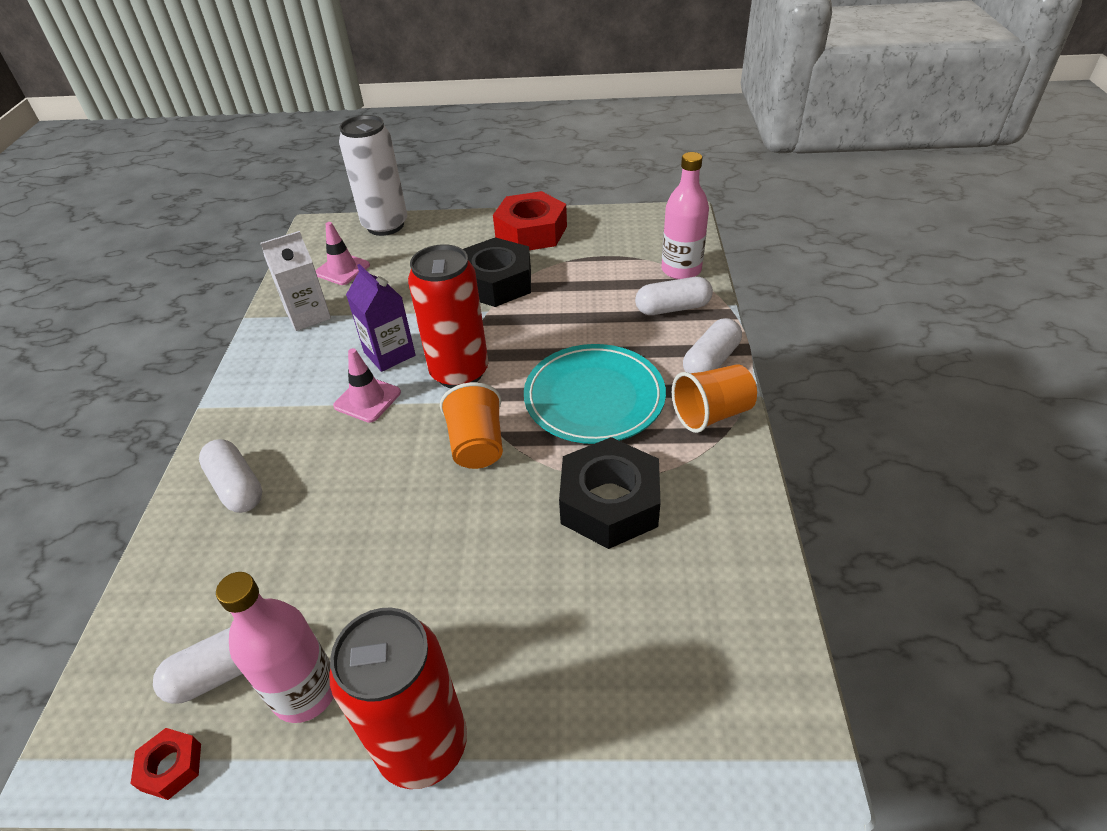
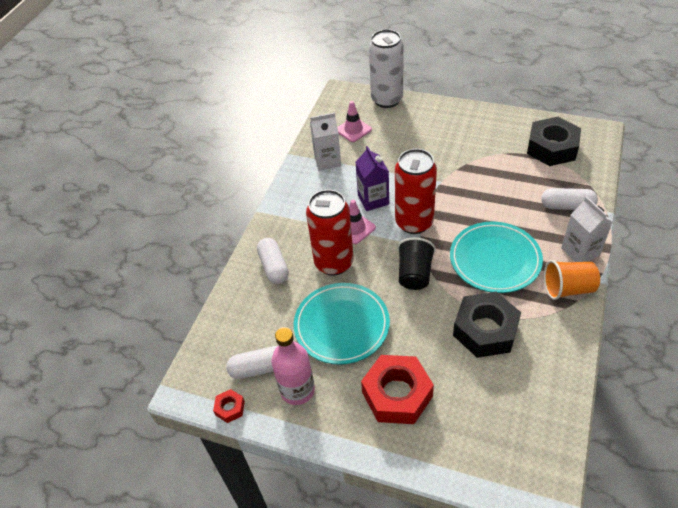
camera: 20 degrees right, 5 degrees up
(370, 554) = (341, 325): none -> turquoise plate
(423, 745) = (352, 433): red can -> red can (334, 263)
(477, 445) = (414, 274): orange cup -> black cup
(496, 282) = (452, 161): black nut -> black nut (552, 148)
(531, 232) = (485, 124): red nut -> red nut (397, 394)
(681, 270) = (583, 177): pink bottle -> none
(711, 361) = (580, 251): white capsule -> white carton

